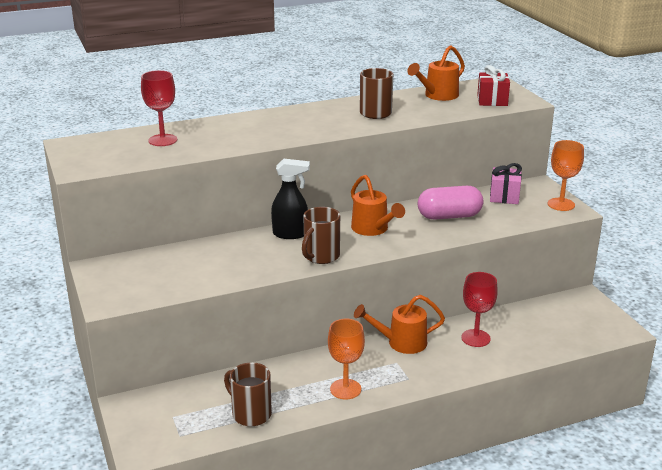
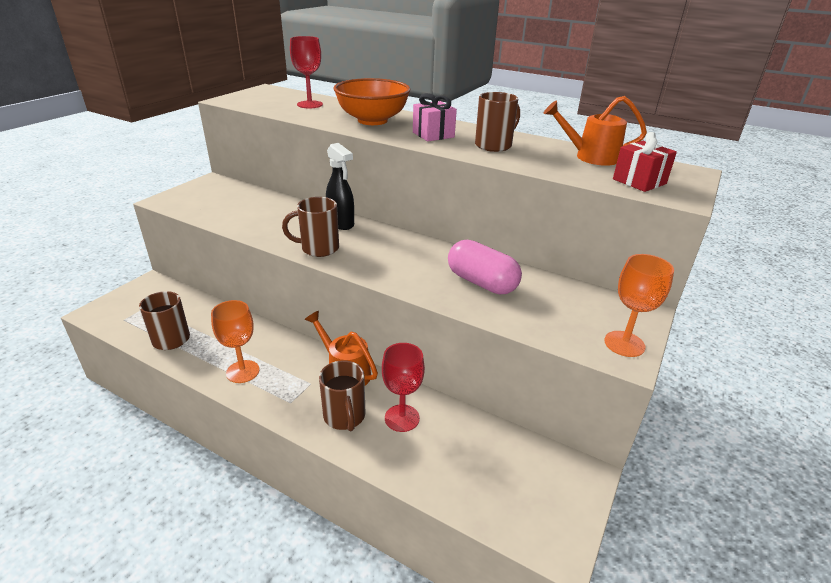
camera: 50 degrees right, 5 degrees up
(253, 131) = (372, 120): none -> orange bowl
(373, 229) = (398, 254): orange watering can -> none
(450, 360) = (344, 417): none -> brown mug
(504, 197) = (575, 299): pink gift -> pink gift (433, 135)

